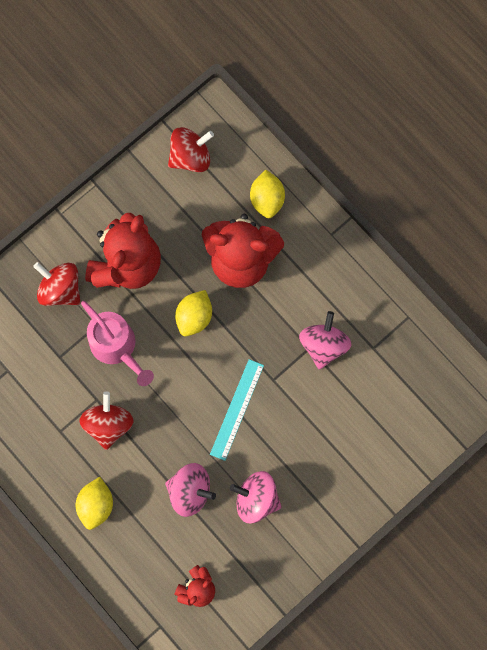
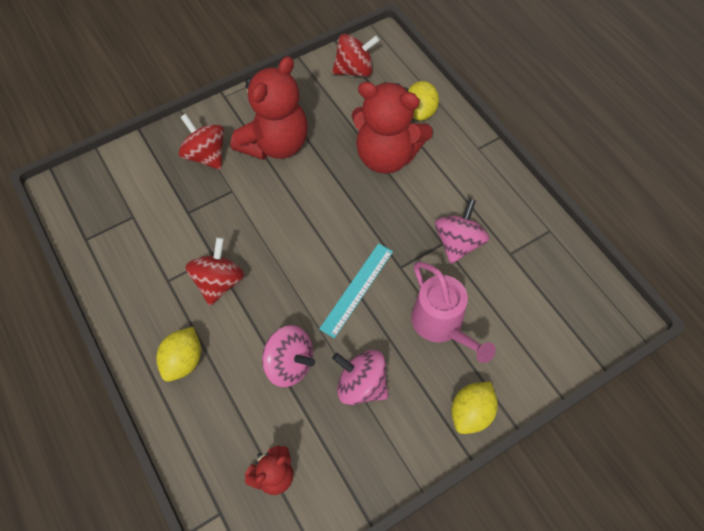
camera: 10 degrees right, 15 degrees down
(117, 347) = (247, 213): pink watering can -> pink watering can (441, 325)
(194, 317) = (330, 198): yellow lemon -> yellow lemon (471, 413)

